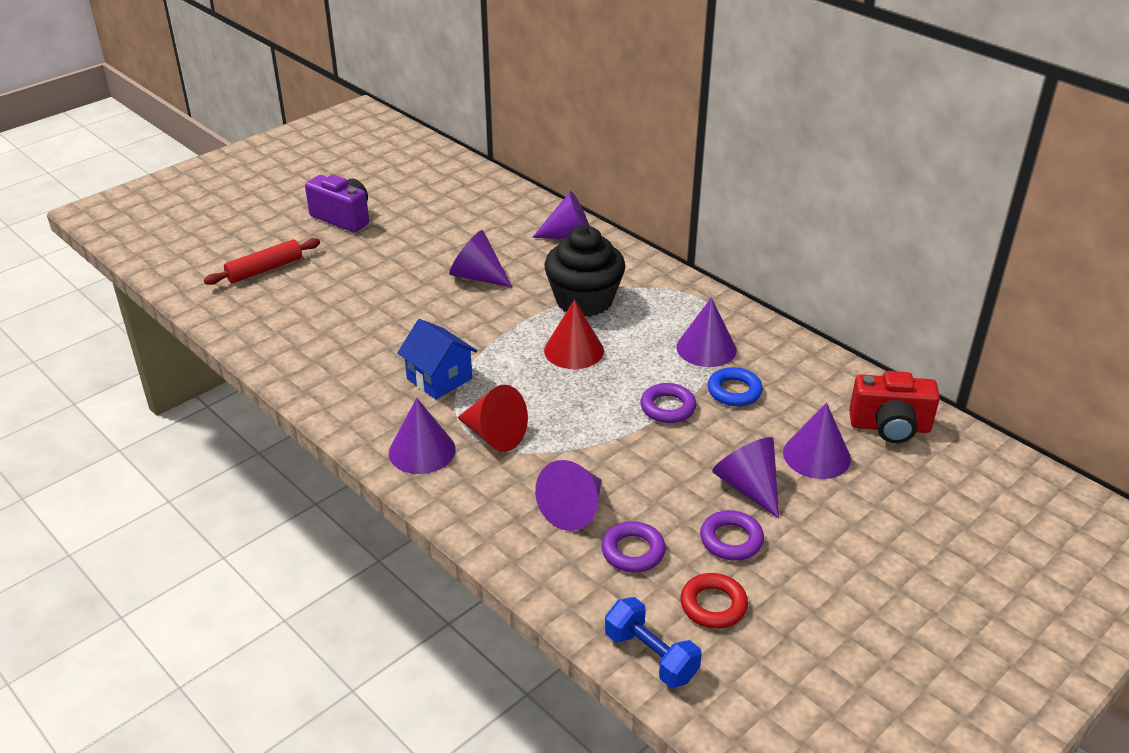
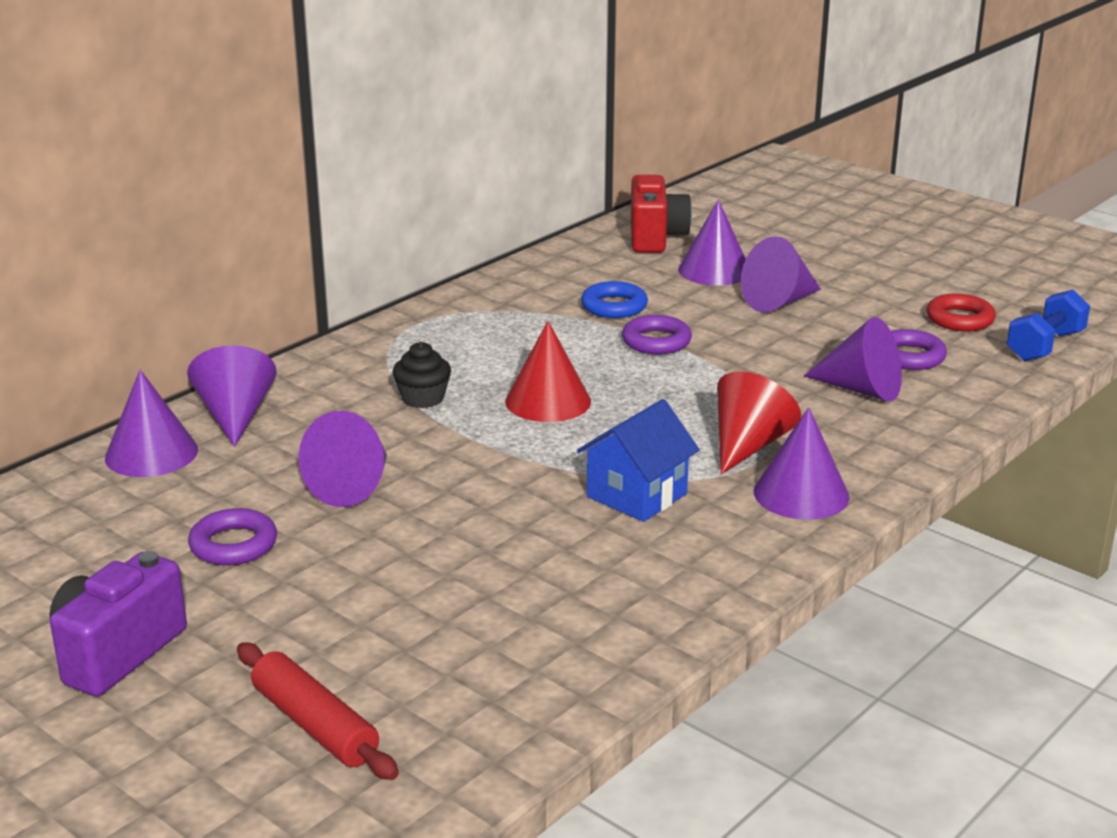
camera: 95 degrees left, 10 degrees down
(584, 300) = (423, 398): black cupcake -> black cupcake, size x0.48
(706, 348) = (529, 320): purple cone -> purple cone (151, 453)
(731, 540) = (864, 311): purple ring -> purple ring (233, 545)

